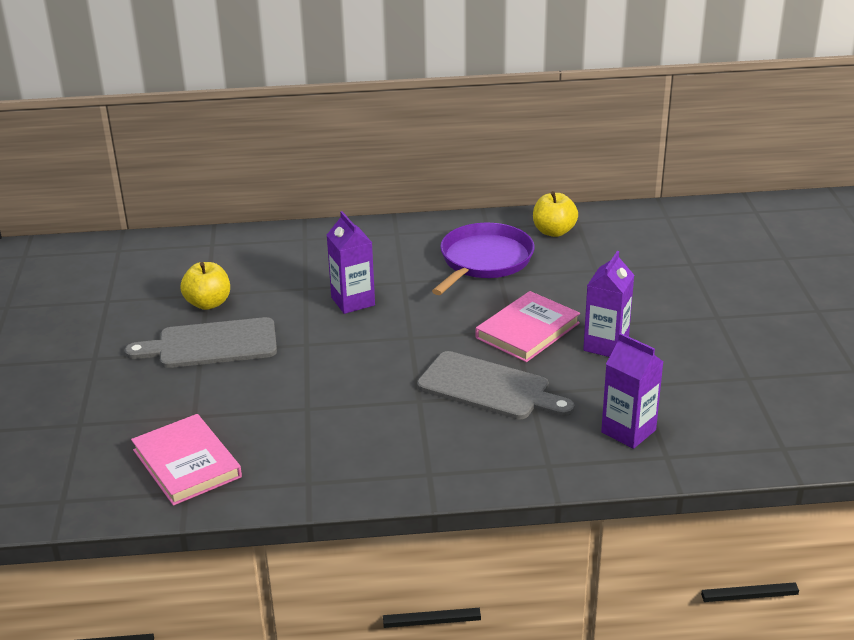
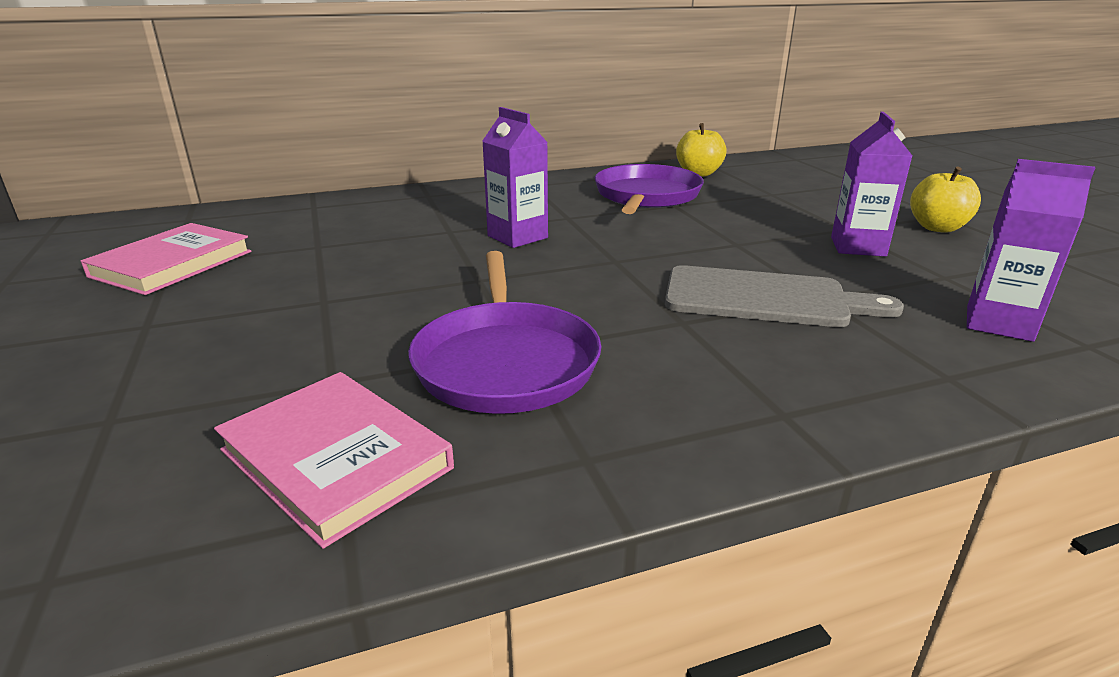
camera: 15 degrees left, 5 degrees down
(208, 303) = (322, 254): yellow apple -> yellow apple (937, 228)
(211, 344) = (338, 292): grey cutting board -> none
(294, 416) = (505, 361): none -> purple pan
(527, 330) = (753, 243): pink book -> pink book (172, 264)

